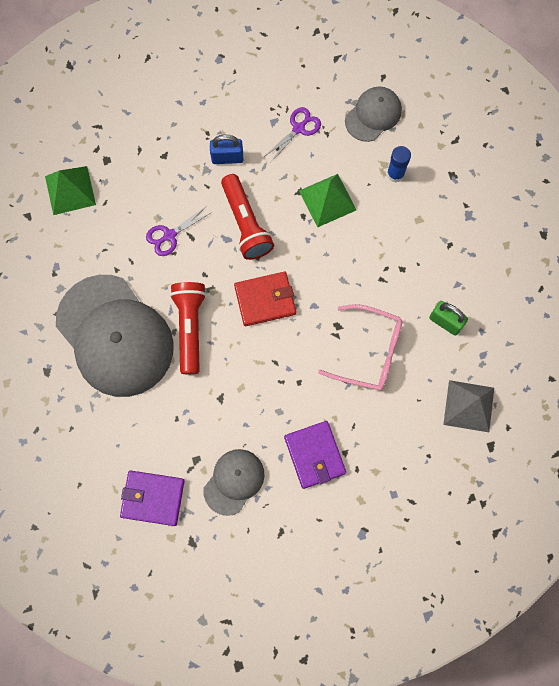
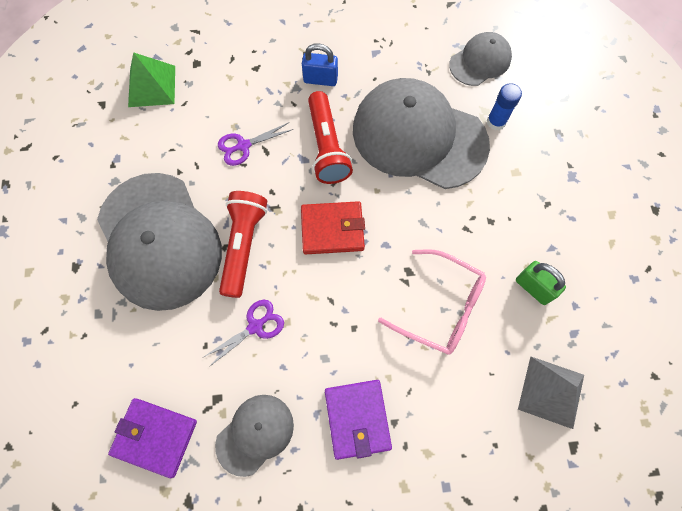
camera: 10 degrees right, 5 degrees down
(299, 128) = (400, 63): purple scissors -> purple scissors (255, 326)
(327, 200) = (419, 137): green pyramid -> grey cap

